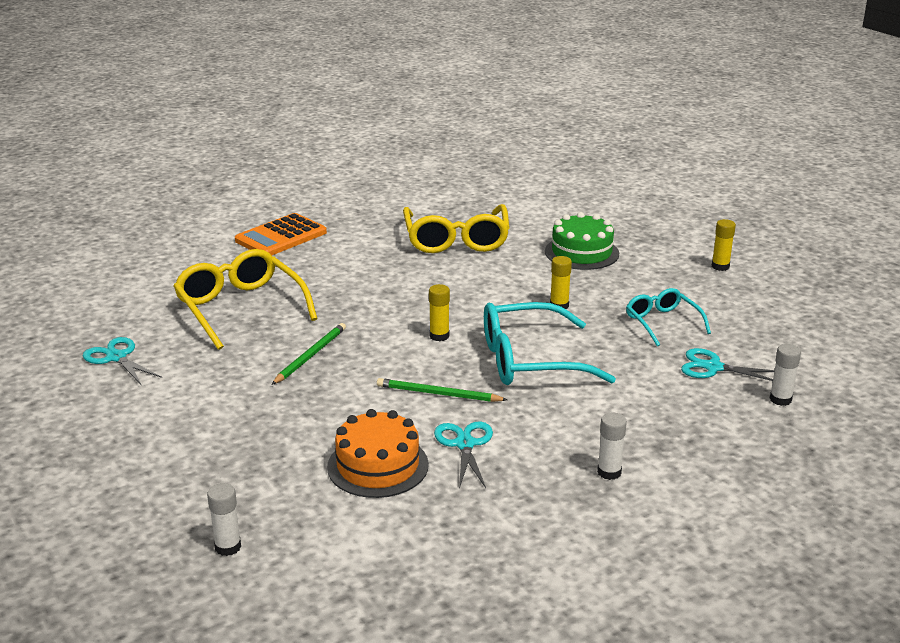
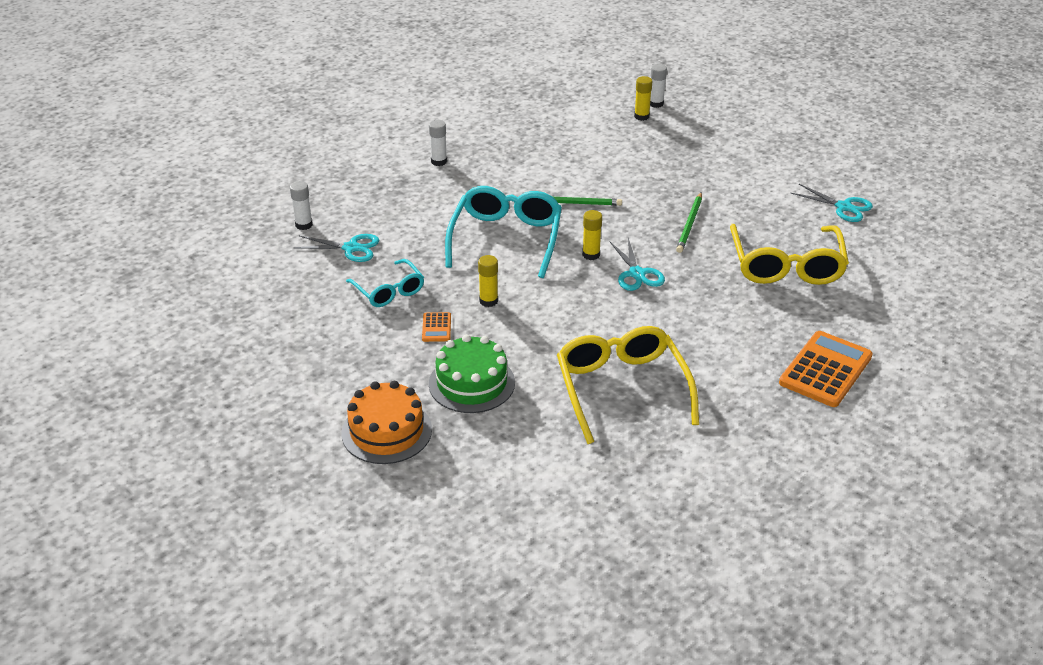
camera: 170 degrees right, 10 degrees up
(241, 308) = (786, 265): yellow glasses -> yellow glasses turned 45 degrees clockwise
(378, 466) = (593, 151): orange cake -> orange cake (386, 431)
(465, 444) = (539, 169): turquoise scissors -> turquoise scissors (637, 274)
(530, 360) = (506, 239): turquoise glasses -> turquoise glasses turned 60 degrees counterclockwise
(612, 290) = (436, 327): none -> orange calculator
(720, 266) = (315, 377): yellow glue stick -> yellow glue stick (641, 116)

